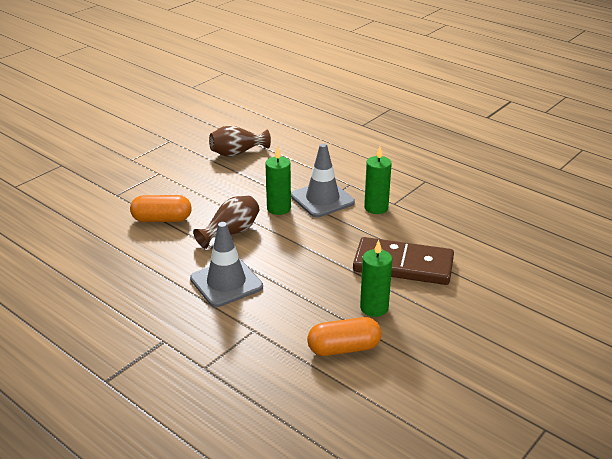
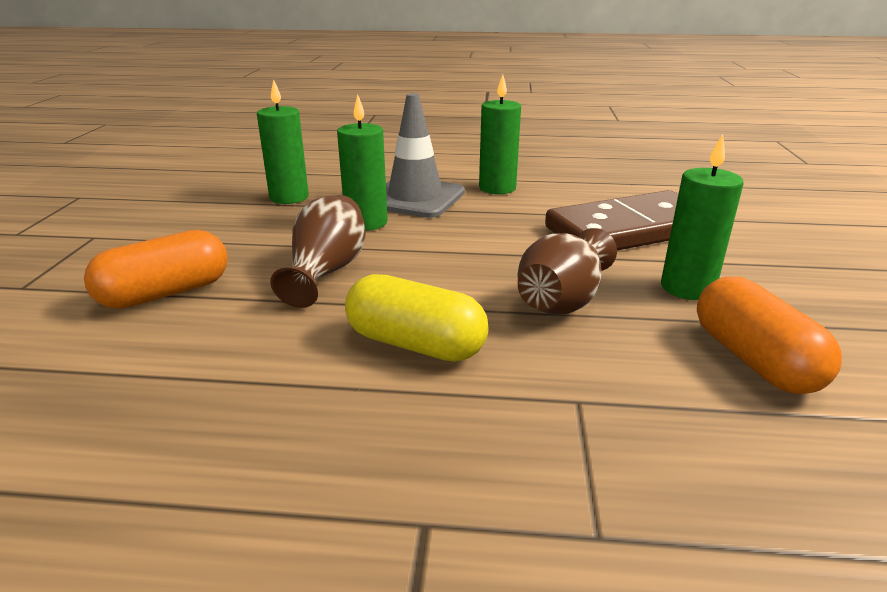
camera: 35 degrees left, 5 degrees down
(226, 283) = (415, 344): grey traffic cone -> yellow capsule
(237, 153) = (218, 185): brown vase -> brown vase (563, 300)
(261, 176) = (289, 197): none -> green candle
(344, 348) = (753, 359): orange capsule -> orange capsule turned 60 degrees counterclockwise

